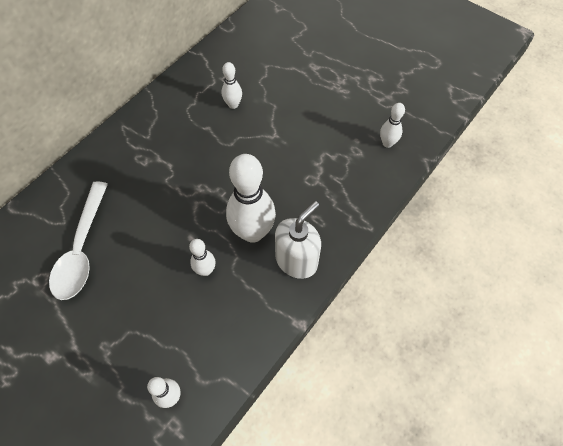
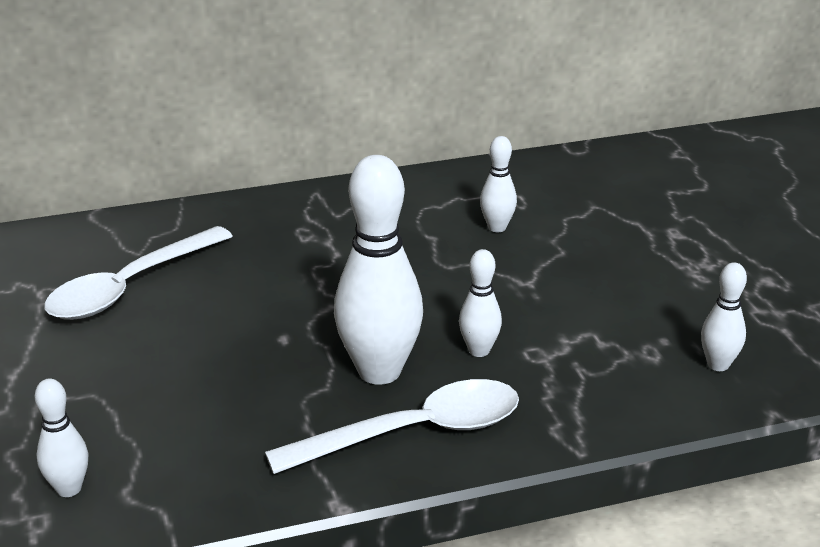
camera: 35 degrees right, 30 degrees down
(205, 270) = (266, 380): white bowling pin -> white bowling pin (479, 350)
(296, 260) = (413, 433): white soap dispenser -> white spoon

